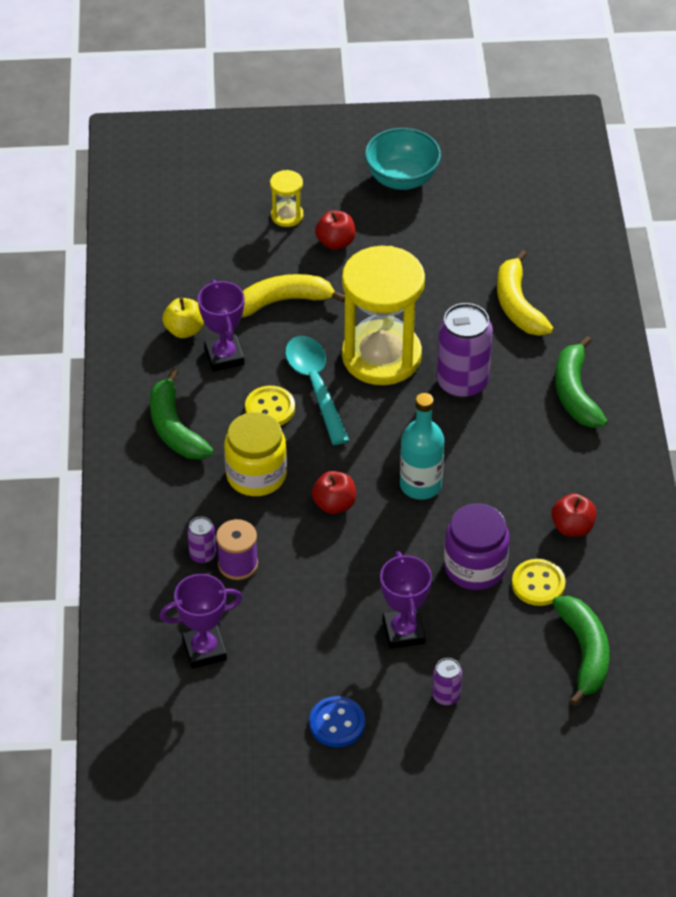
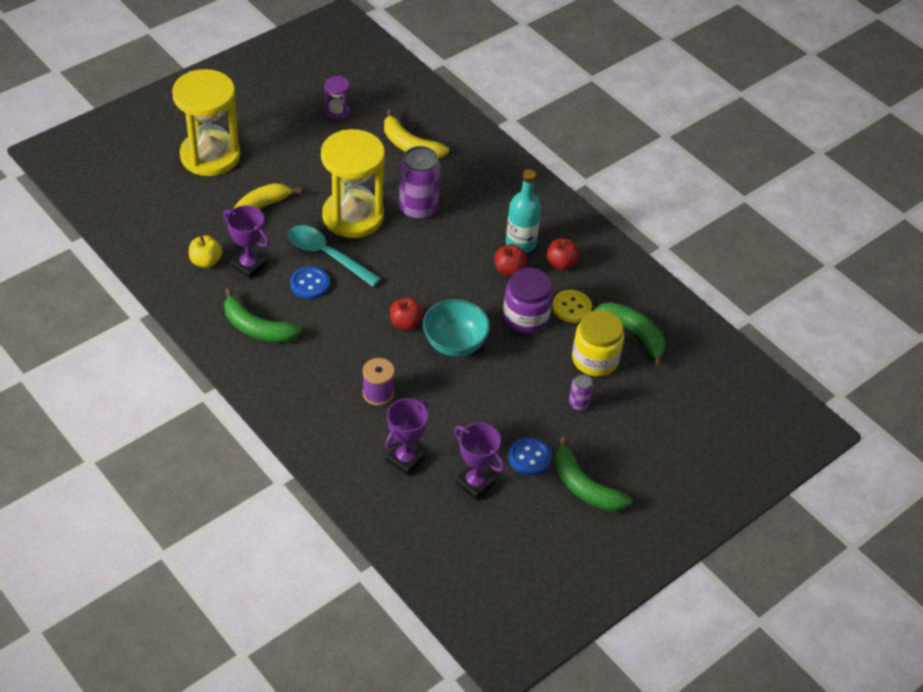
camera: 40 degrees left, 0 degrees up
(202, 555) = (349, 399): purple can -> none
(256, 475) = (339, 330): yellow jar -> yellow jar (595, 359)
(270, 408) = (309, 284): yellow button -> blue button
(287, 216) = (210, 156): yellow hourglass -> yellow hourglass, size x2.33
(335, 242) = (258, 158): red apple -> red apple (509, 270)
(402, 179) = (266, 100): turquoise bowl -> turquoise bowl (455, 343)
(403, 632) = (519, 379): purple trophy -> purple trophy (475, 483)
(420, 485) = (448, 284): turquoise bottle -> turquoise bottle (520, 243)
(469, 227) = (337, 111): none -> purple hourglass
(575, 393) = (491, 182): green banana -> green banana (585, 487)

